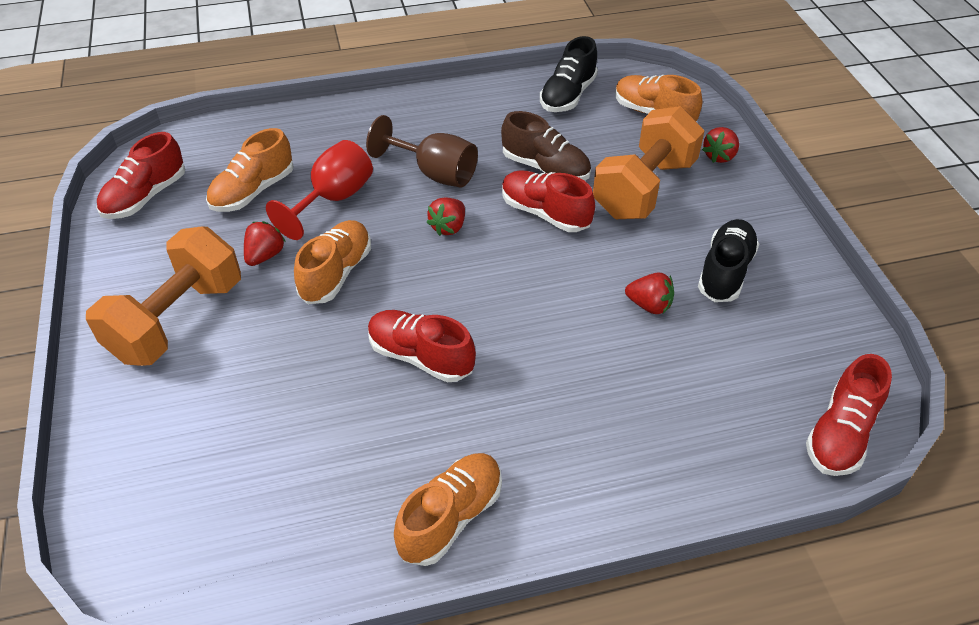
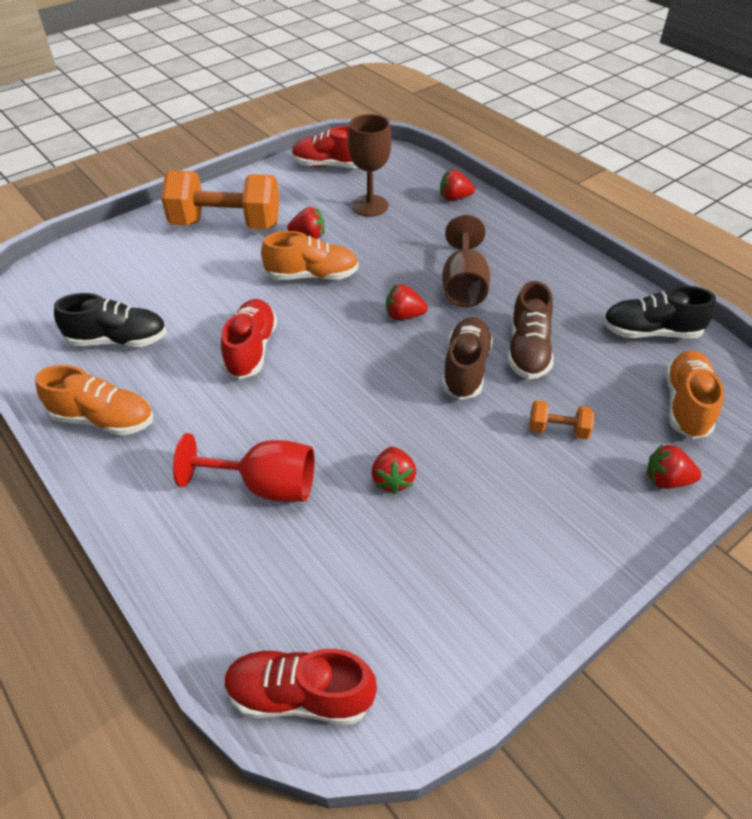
camera: 65 degrees right, 0 degrees up
(253, 191) = (370, 206): orange shoe -> brown goblet
(296, 129) = (454, 198): none -> red strawberry
(333, 199) = (390, 245): red goblet -> red goblet (265, 485)
(545, 213) = (465, 369): red shoe -> brown shoe
(644, 188) = (558, 430): orange dumbbell -> orange dumbbell, size x0.43
(725, 272) = (480, 531): black shoe -> black shoe (118, 340)

